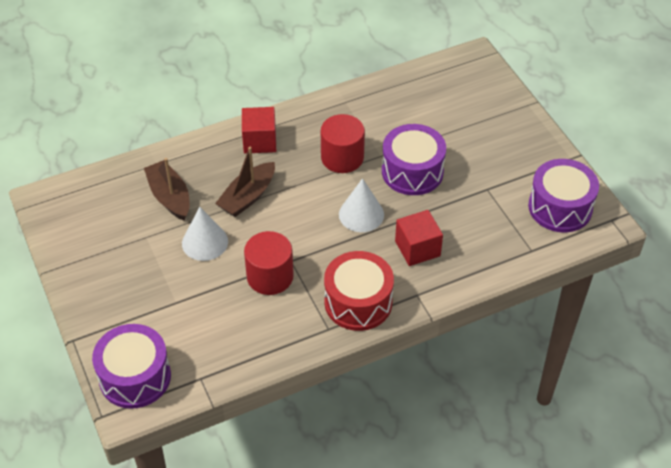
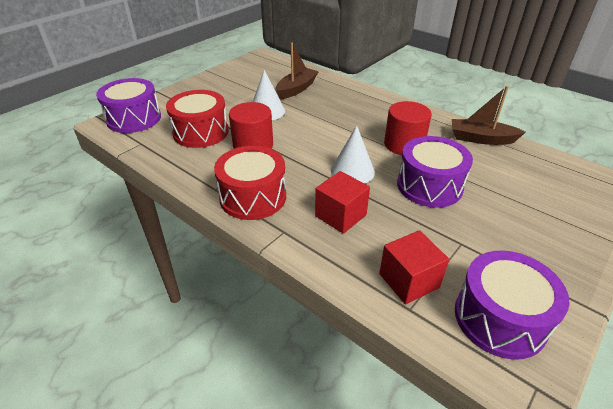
camera: 65 degrees right, 10 degrees down
(212, 316) = (201, 132): none -> red drum
(248, 197) = (323, 116): brown boat -> brown boat (481, 139)
(259, 141) = (380, 106): red cube -> red cube (409, 280)

